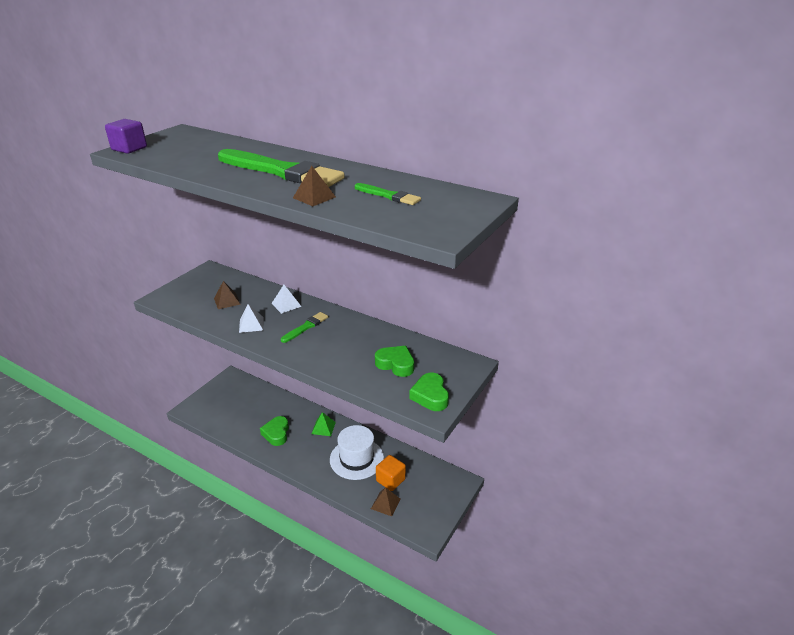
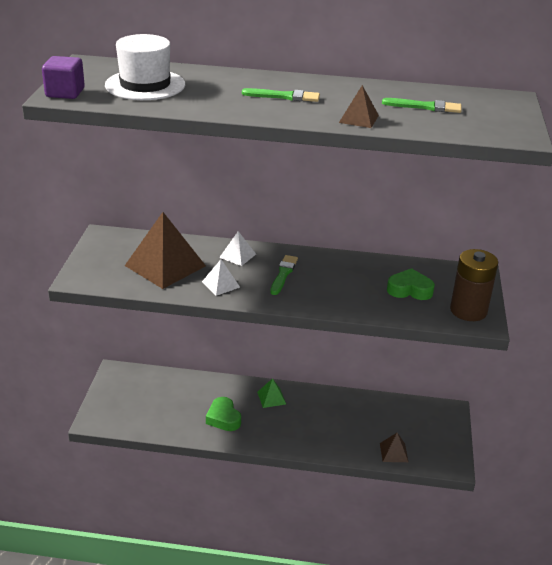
camera: 25 degrees left, 0 degrees up
(227, 301) = (165, 265): brown pyramid -> brown pyramid, size x2.09
(281, 171) = (284, 96): green brush -> green brush, size x0.46
(356, 458) = (331, 418): white hat -> white hat (145, 85)
(390, 480) = (382, 429): orange cube -> none
(430, 396) = (468, 310): green heart -> brown battery

